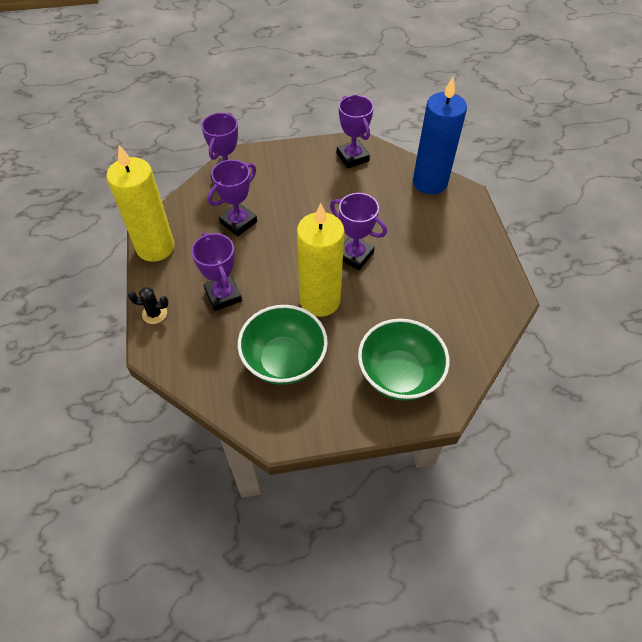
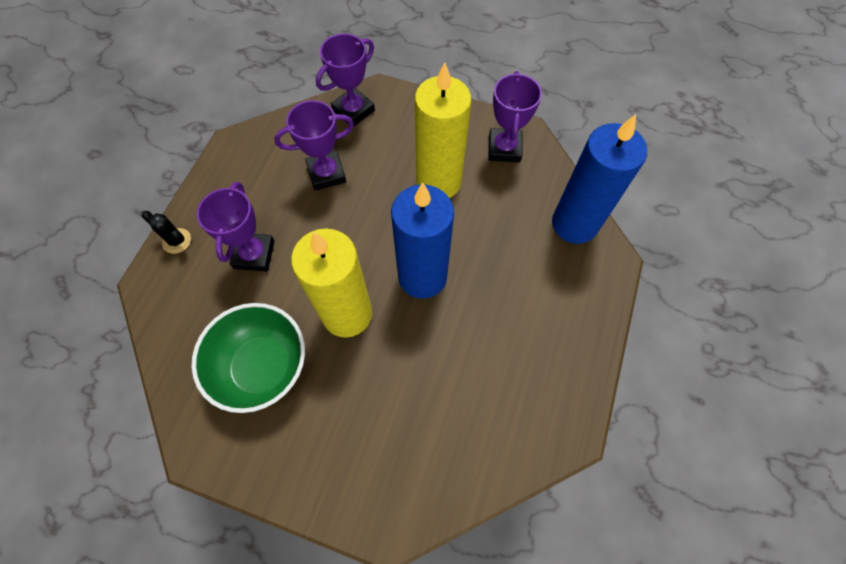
camera: 30 degrees right, 10 degrees up
(155, 247) = (227, 164): yellow candle -> yellow candle (438, 182)
(354, 255) = (422, 276): purple trophy -> blue candle
(399, 375) = (369, 456): green bowl -> none

